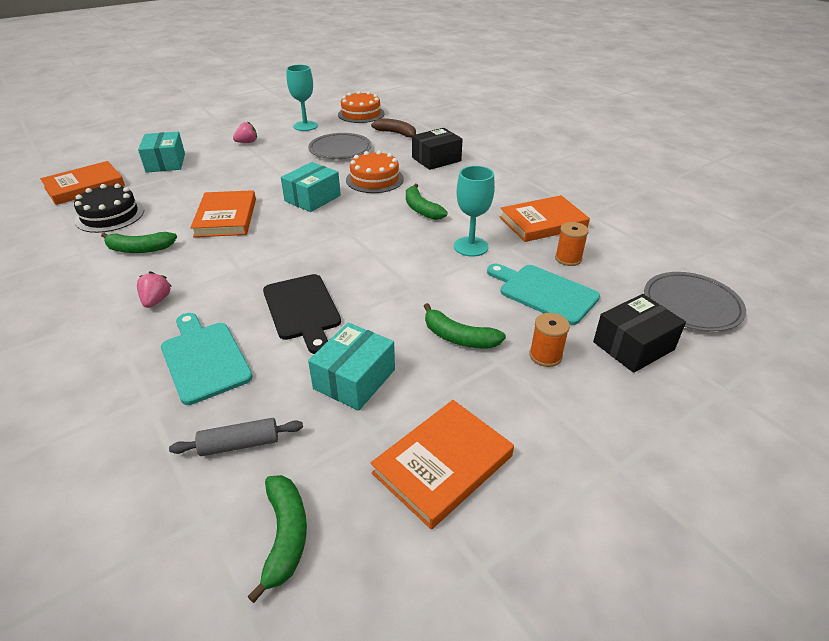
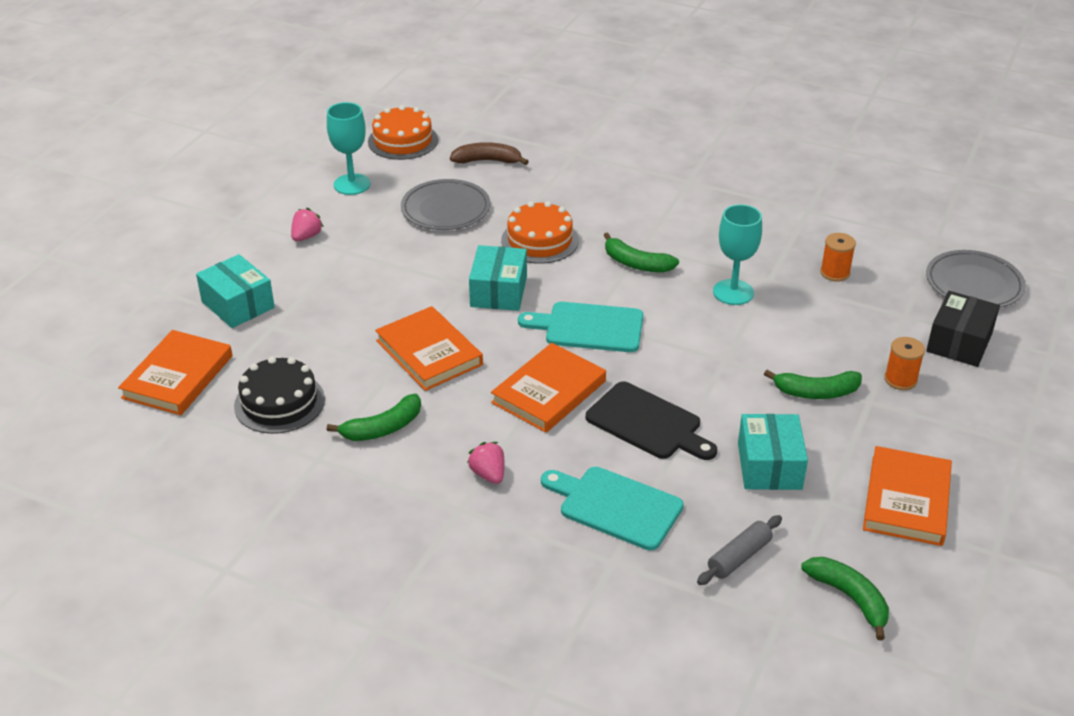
camera: 30 degrees left, 0 degrees up
(436, 159) = (579, 187): black box -> none
(543, 222) = (774, 237): orange book -> orange book (548, 392)
(544, 292) = (846, 318): turquoise cutting board -> turquoise cutting board (589, 327)

